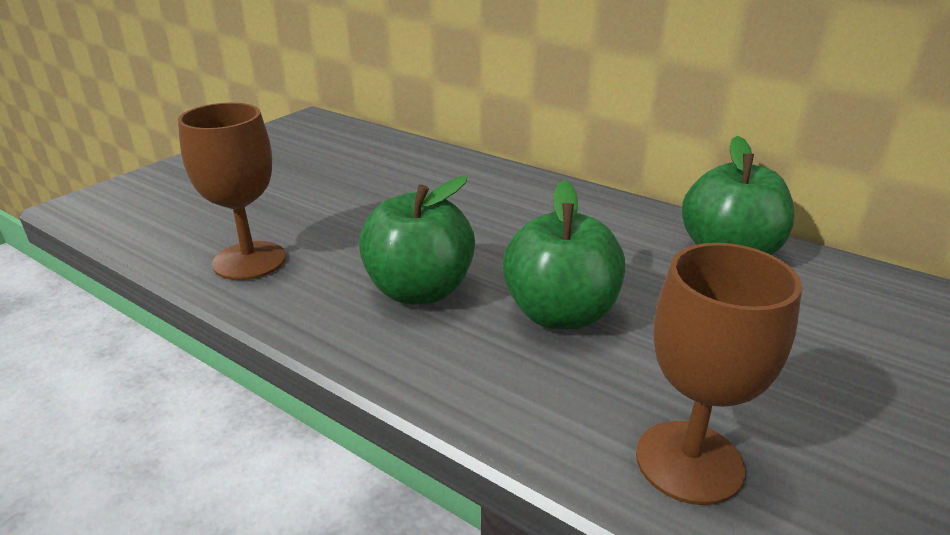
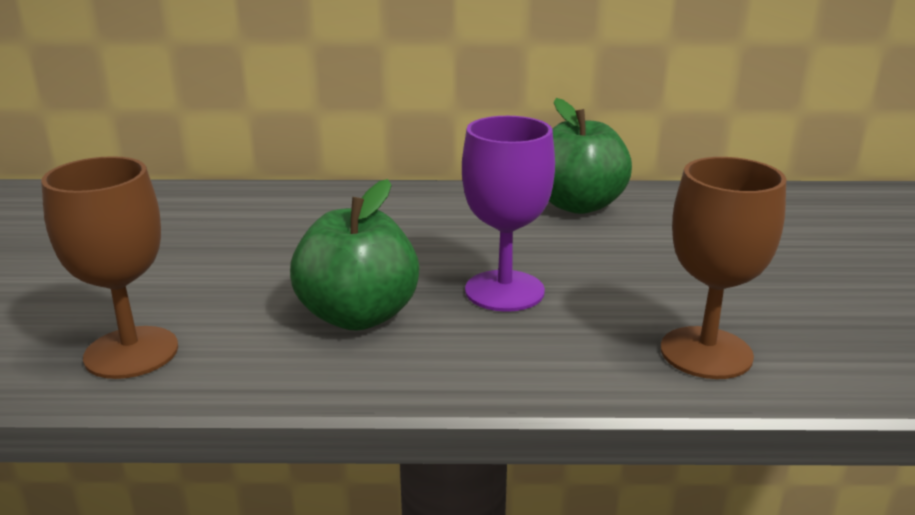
camera: 35 degrees left, 5 degrees down
(560, 314) = (504, 291): green apple -> purple goblet

